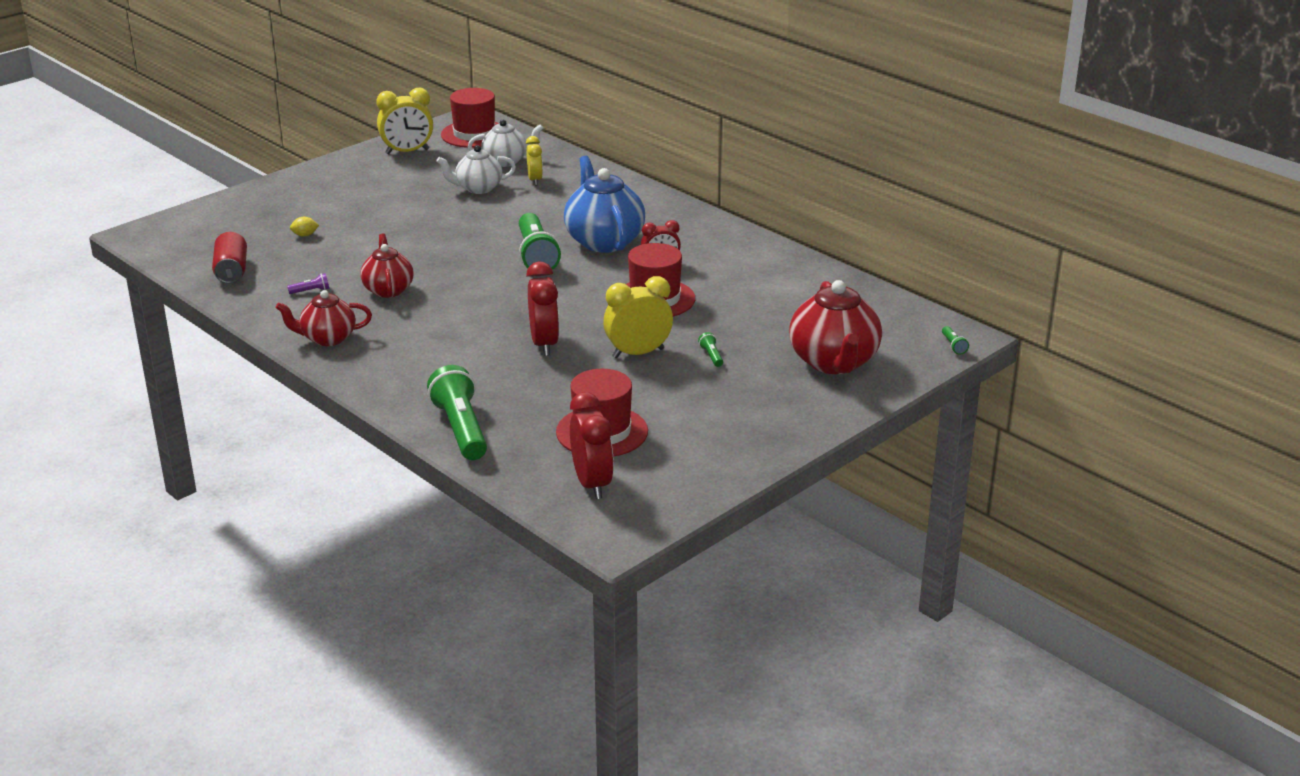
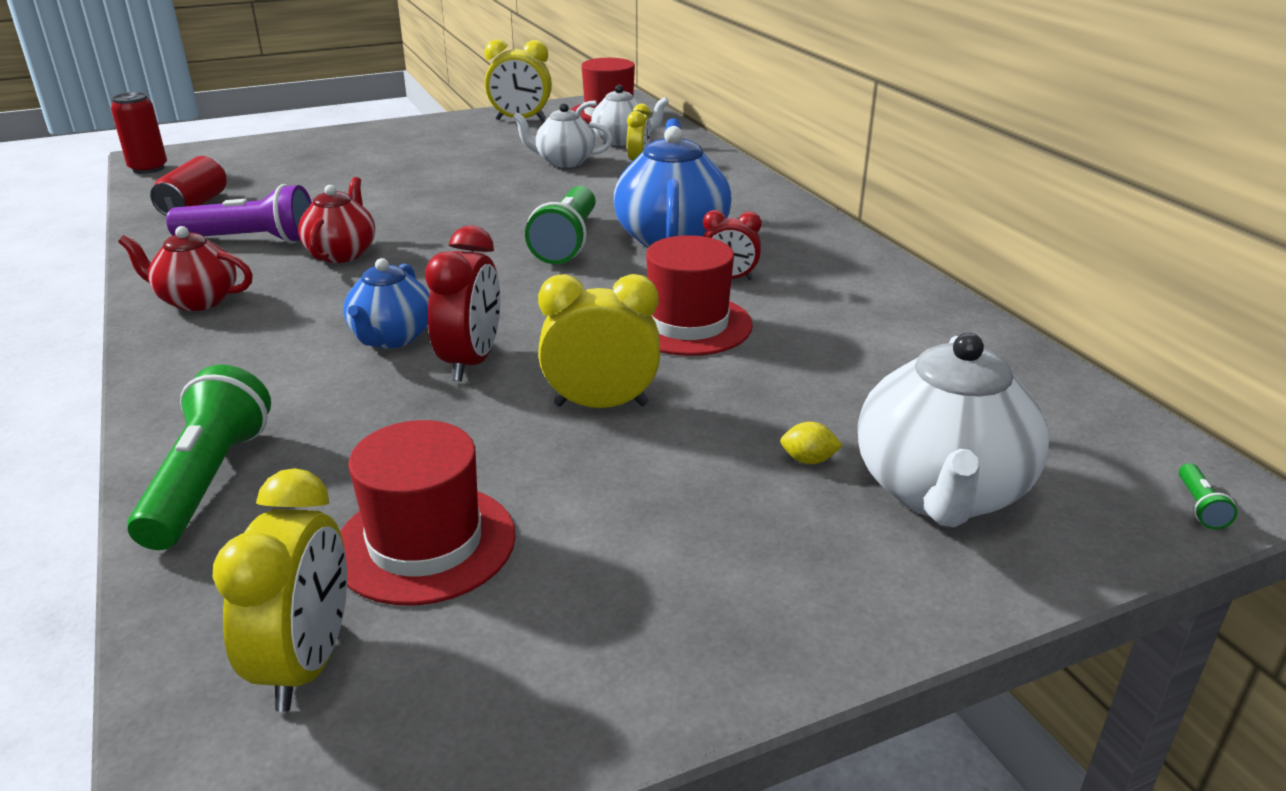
camera: 20 degrees right, 0 degrees up
(149, 245) = (148, 168): none -> red can
(305, 235) = (320, 181): yellow lemon -> yellow lemon (808, 460)
(311, 291) = (251, 240): purple flashlight -> purple flashlight, size x2.49
(482, 339) = (391, 338): none -> blue teapot
(592, 484) = (306, 663): red clock -> yellow clock
(711, 356) = (719, 434): green flashlight -> none
(834, 362) = (940, 493): red teapot -> white teapot

